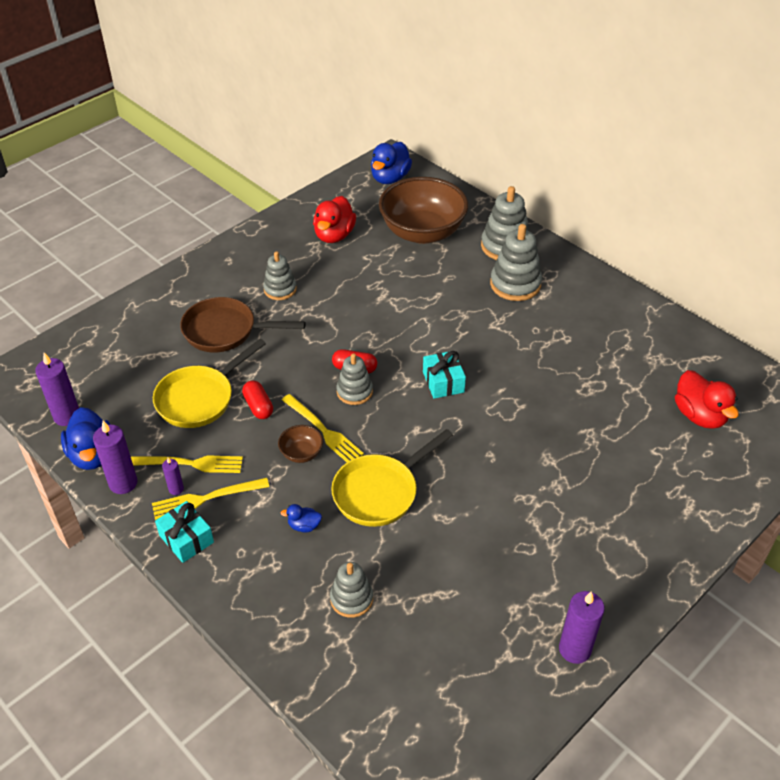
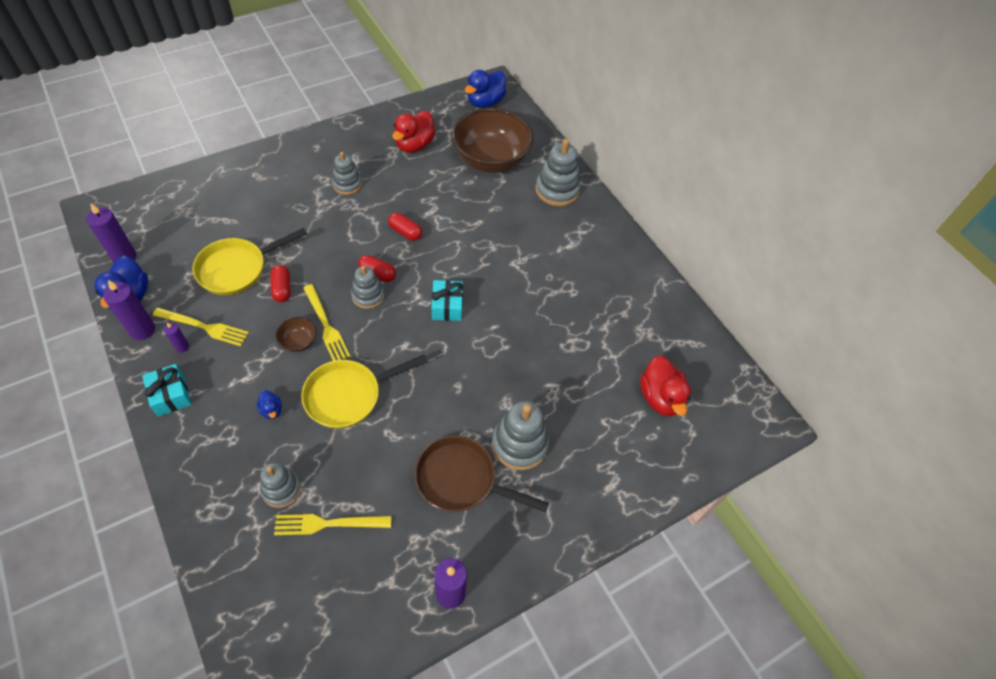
camera: 10 degrees right, 10 degrees up
(205, 499) = (201, 363): yellow fork -> yellow fork (327, 524)
(225, 331) = (285, 212): brown pan -> brown pan (462, 480)
(304, 526) = (271, 410): blue duck -> blue duck turned 135 degrees counterclockwise
(365, 321) = (405, 232): none -> red capsule
(515, 284) = (550, 229): grey stacking toy -> grey stacking toy (519, 444)

